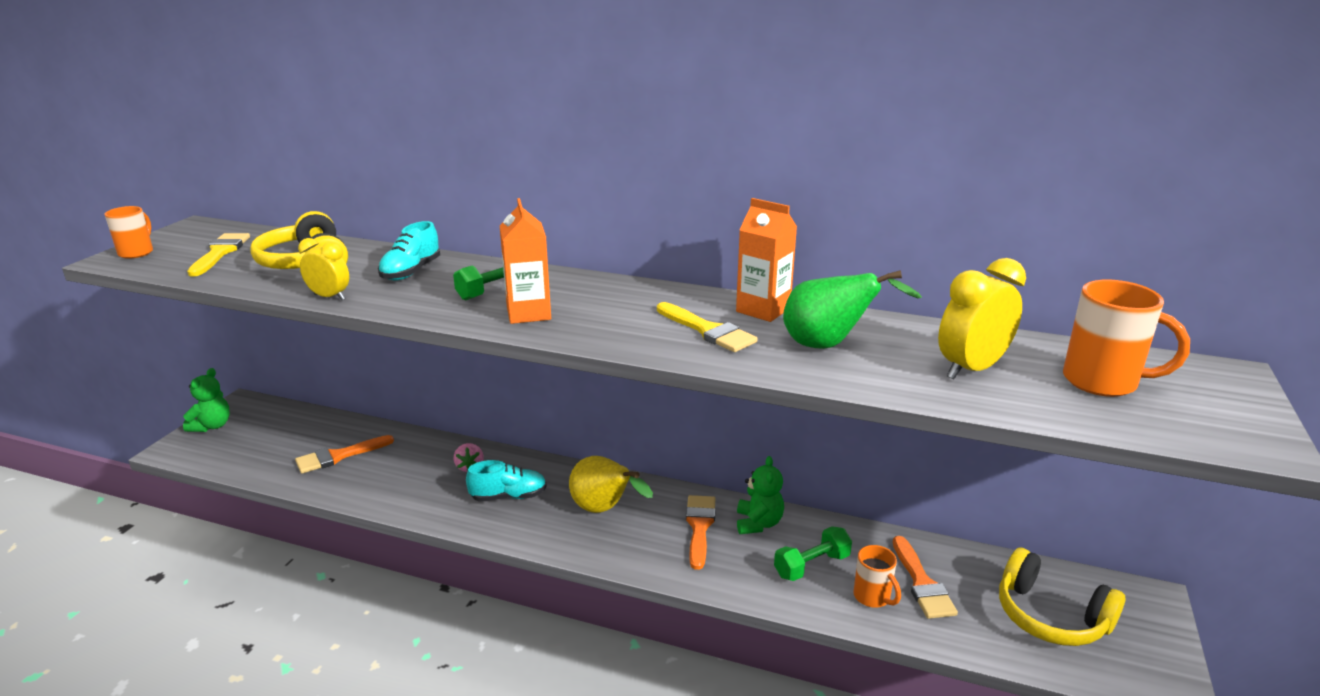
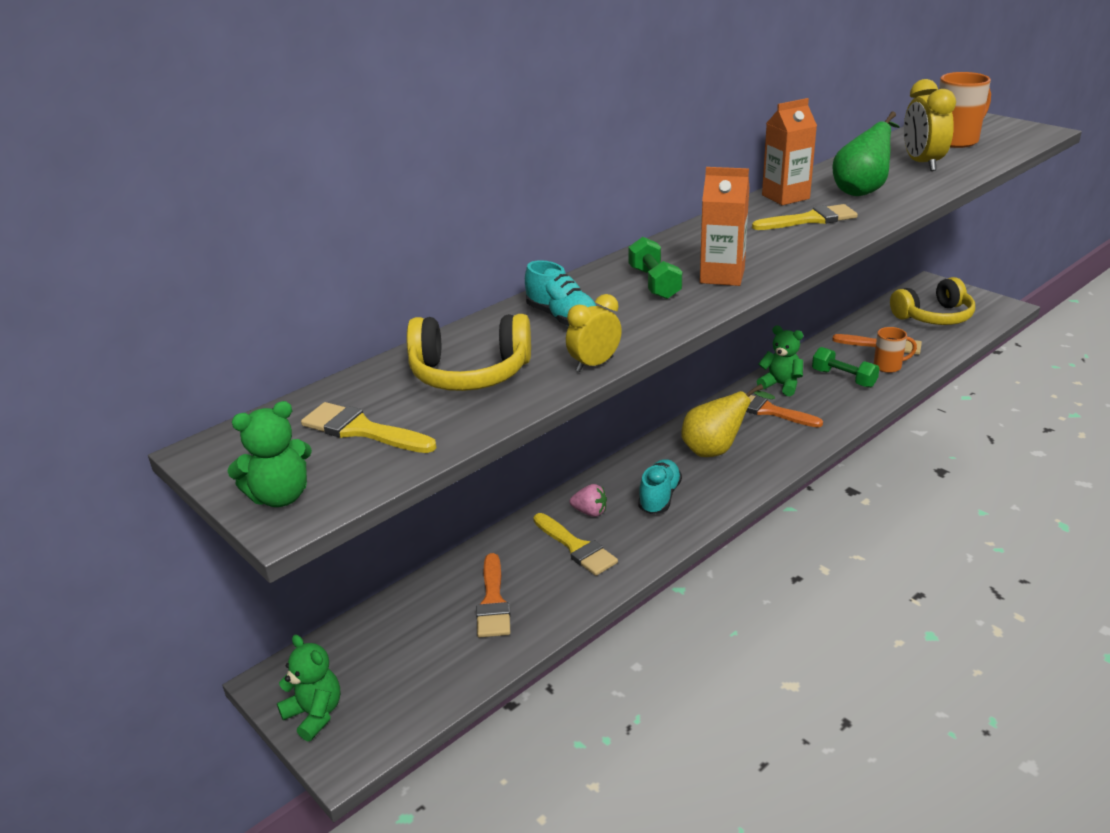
camera: 60 degrees left, 5 degrees up
(137, 252) = (280, 496): orange mug -> green teddy bear
(418, 473) = (576, 547): none -> yellow brush
(812, 566) = (843, 378): green dumbbell -> green dumbbell turned 45 degrees counterclockwise

